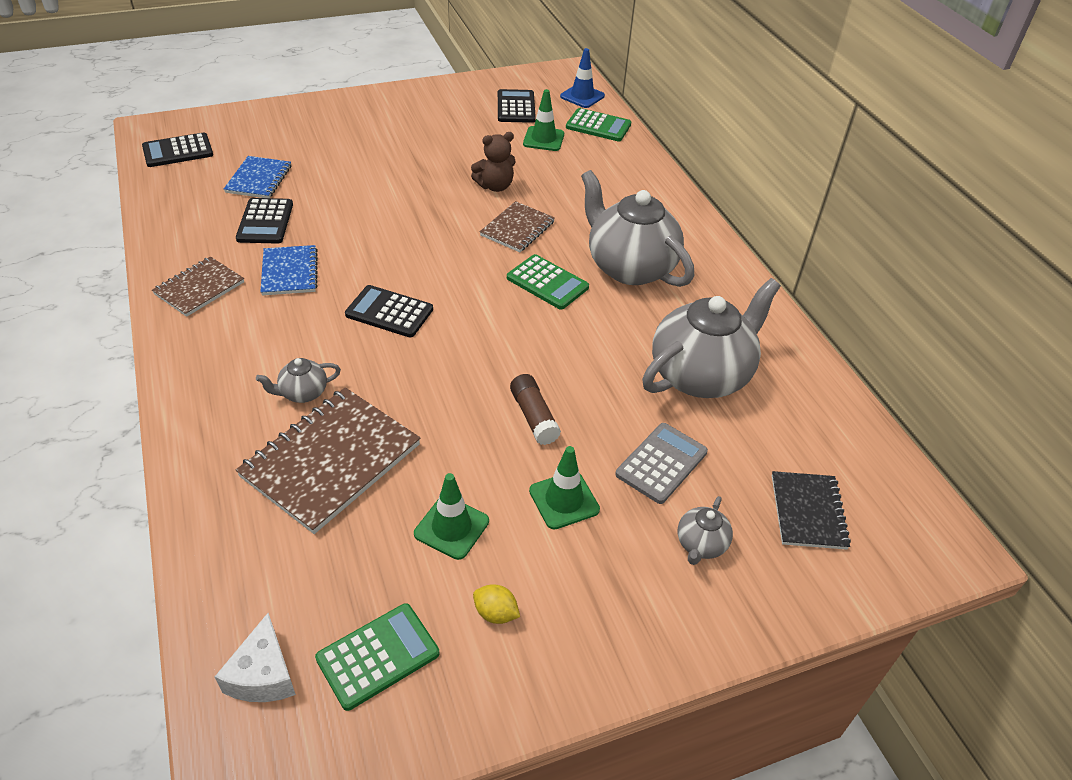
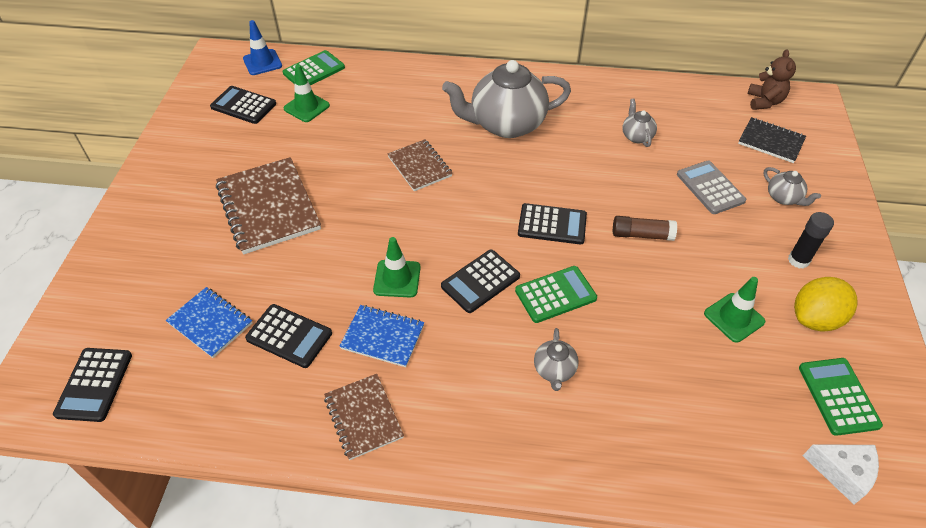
camera: 60 degrees left, 5 degrees up
(331, 460) = (641, 372): brown notebook -> brown notebook (268, 207)
(495, 186) = (352, 159): brown teddy bear -> brown teddy bear (764, 102)
(495, 613) = (815, 318): yellow lemon -> yellow lemon, size x1.96
(500, 341) = (552, 224): none -> black calculator
(547, 283) = (498, 174): green calculator -> green calculator (555, 294)
(564, 500) = (727, 248): green traffic cone -> green traffic cone (397, 279)
(590, 579) = (798, 260): none -> black glue stick
(701, 375) = (636, 136): grey teapot -> grey teapot, size x0.44

